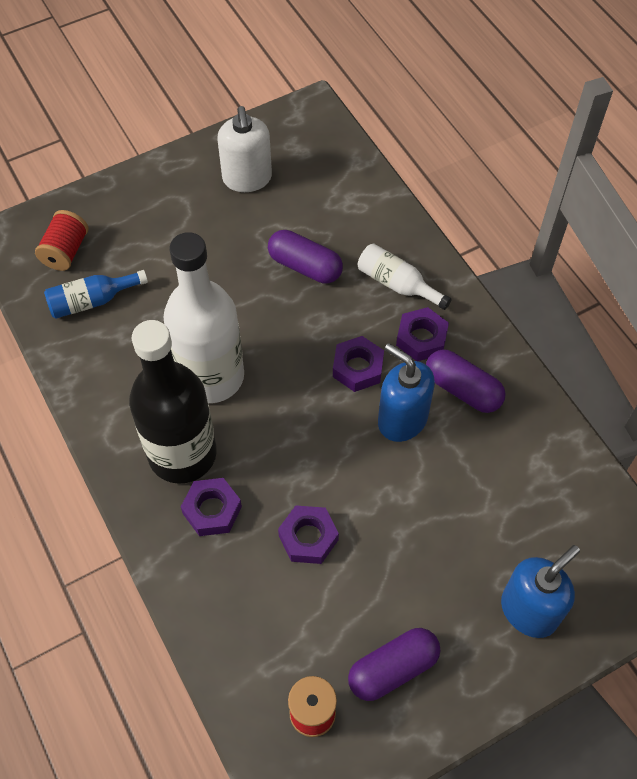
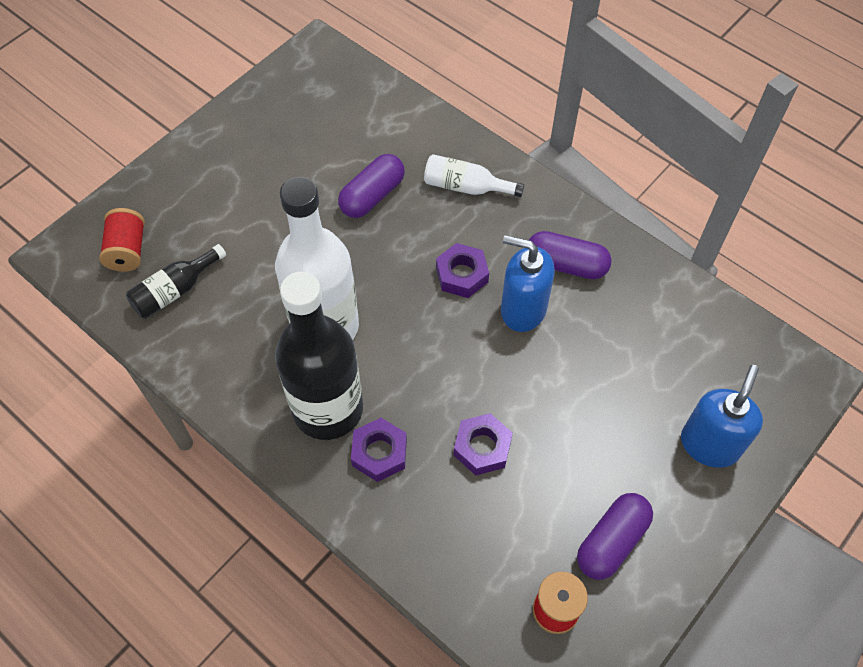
camera: 20 degrees left, 0 degrees up
(92, 301) = (175, 291): blue bottle -> black bottle
(247, 178) = (282, 130): white soap dispenser -> none
(305, 266) = (372, 196): purple capsule -> purple capsule turned 60 degrees counterclockwise
(421, 338) = (509, 230): purple nut -> none

